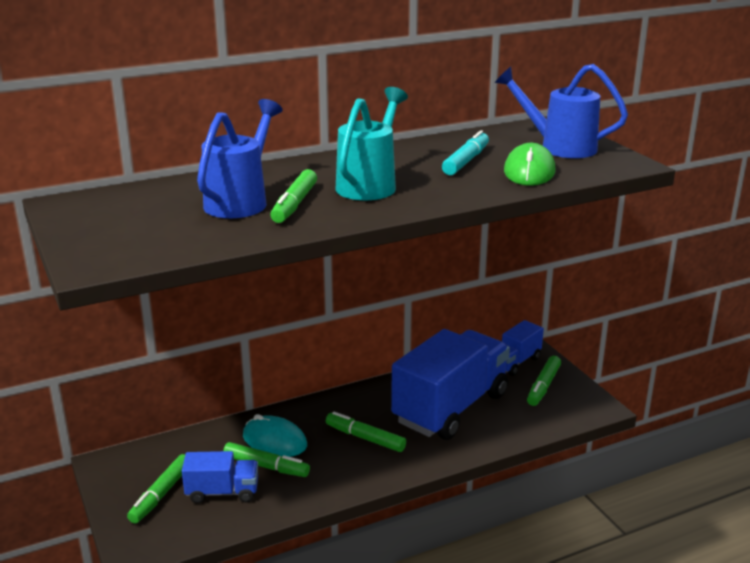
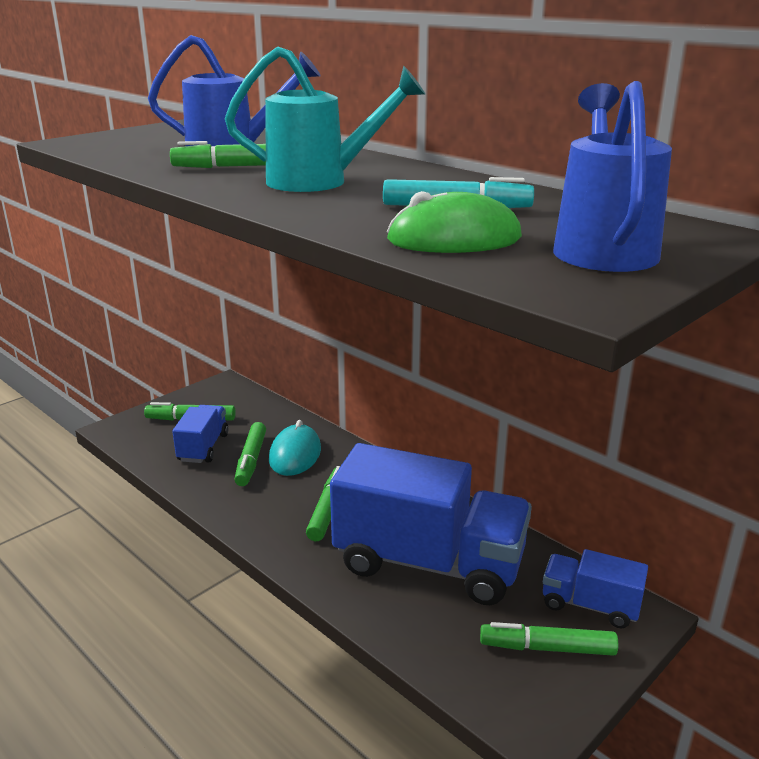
camera: 70 degrees right, 0 degrees up
(222, 492) = (203, 447): blue truck -> blue truck turned 150 degrees counterclockwise

